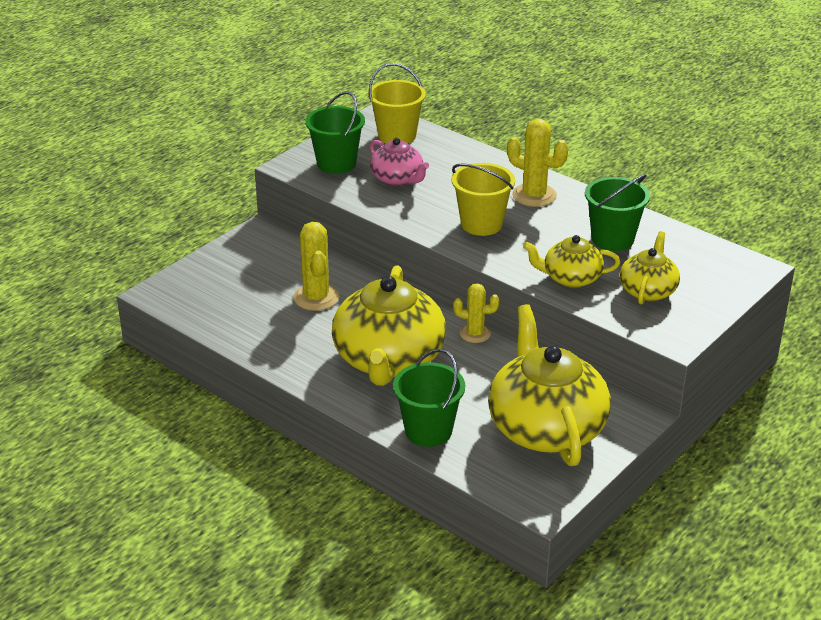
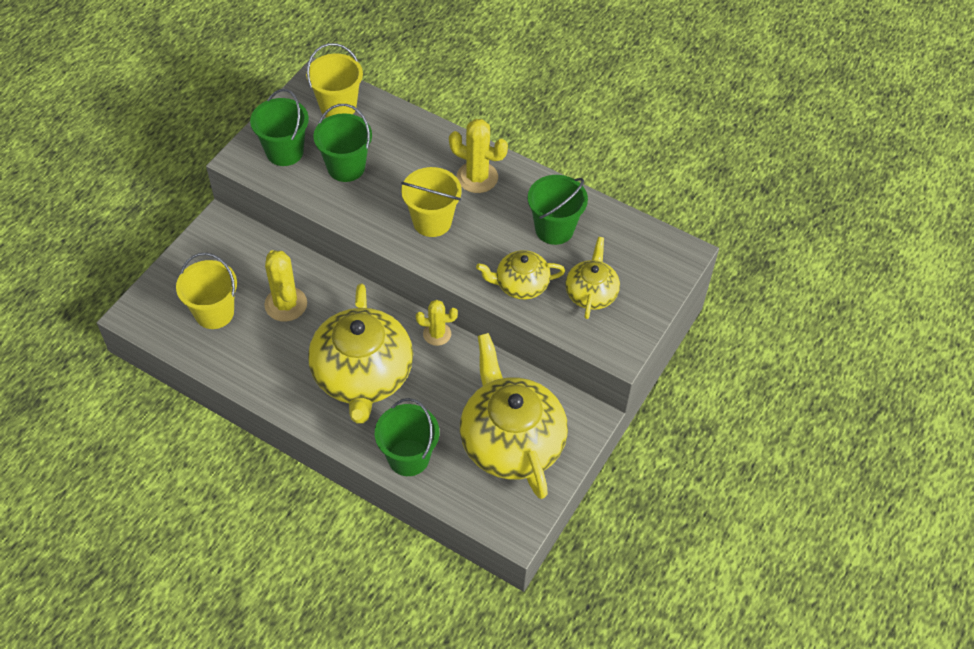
camera: 10 degrees left, 20 degrees up
(240, 298) = (214, 313): none -> yellow bucket
(397, 179) = (346, 167): pink teapot -> green bucket

